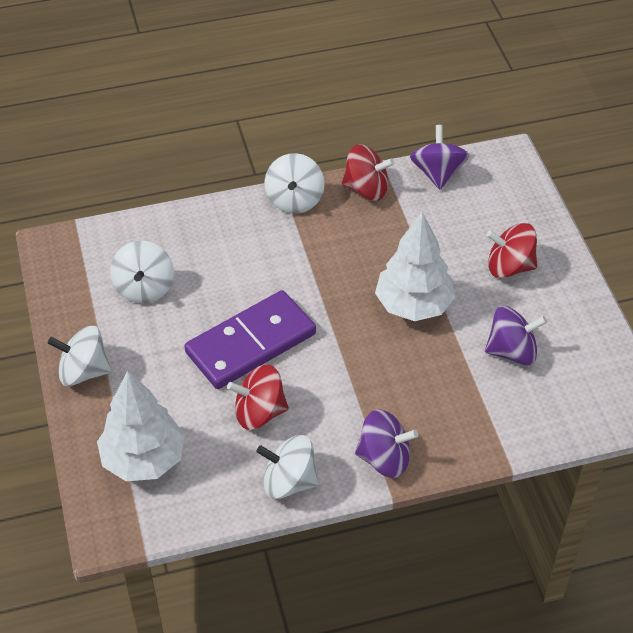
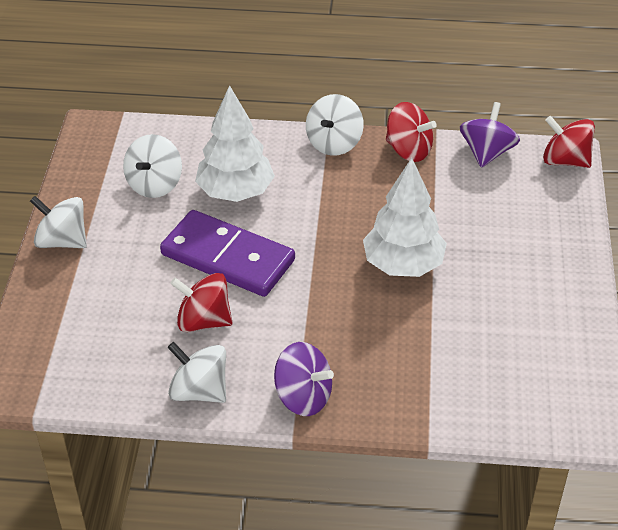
camera: 20 degrees right, 5 degrees down
(143, 459) = (75, 331): white tree -> white tree (235, 192)
(251, 343) = (227, 258): purple domino -> purple domino turned 45 degrees clockwise
(509, 267) = (518, 255): red spinning top -> red spinning top (565, 160)
(512, 351) = (483, 334): purple spinning top -> none

